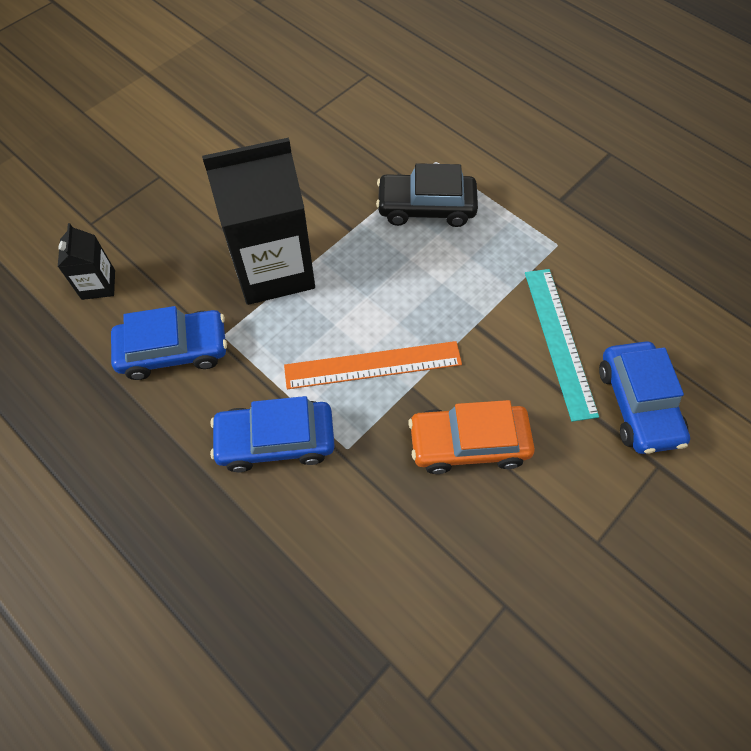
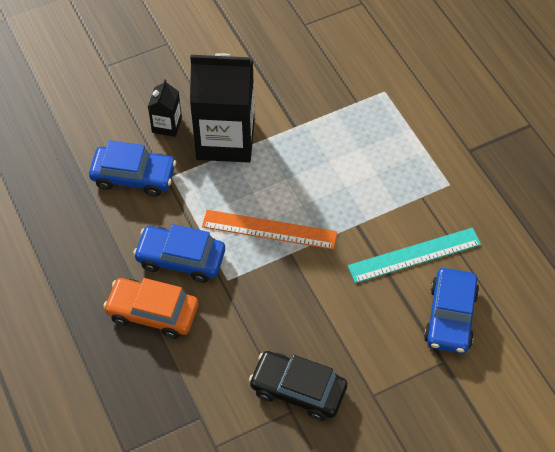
camera: 20 degrees right, 5 degrees down
(98, 284) = (97, 114): black carton -> black carton (167, 125)
(426, 207) = (360, 126): black car -> black car (298, 390)
(468, 443) = (313, 303): orange car -> orange car (153, 313)
(559, 341) = (414, 255): turquoise ruler -> turquoise ruler turned 60 degrees clockwise

